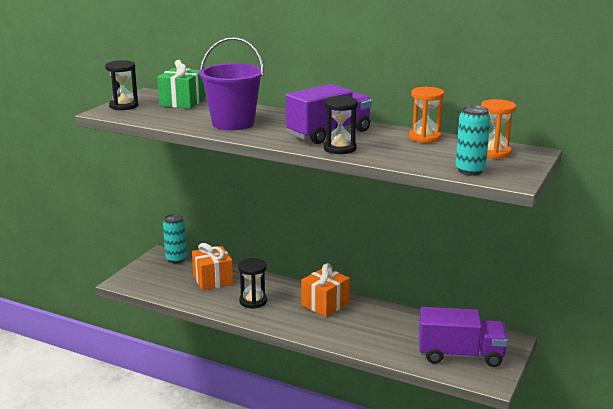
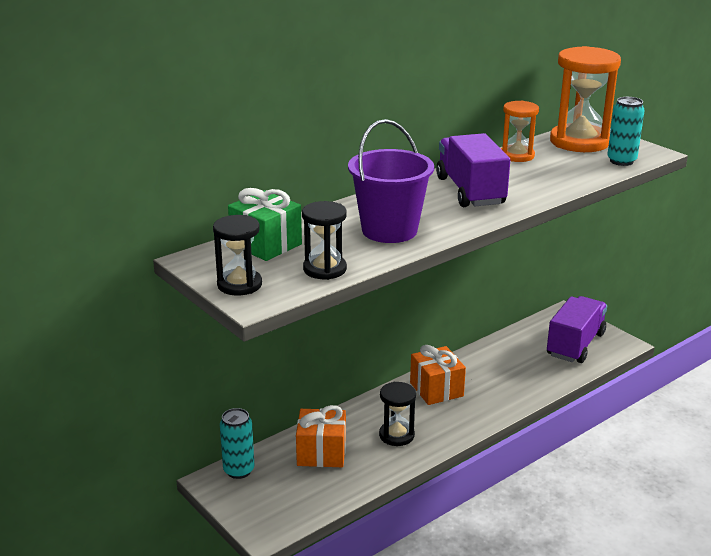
camera: 65 degrees left, 5 degrees up
(339, 148) = (523, 196): black hourglass -> black hourglass (324, 269)
(494, 152) = (579, 142): orange hourglass -> orange hourglass, size x1.77

